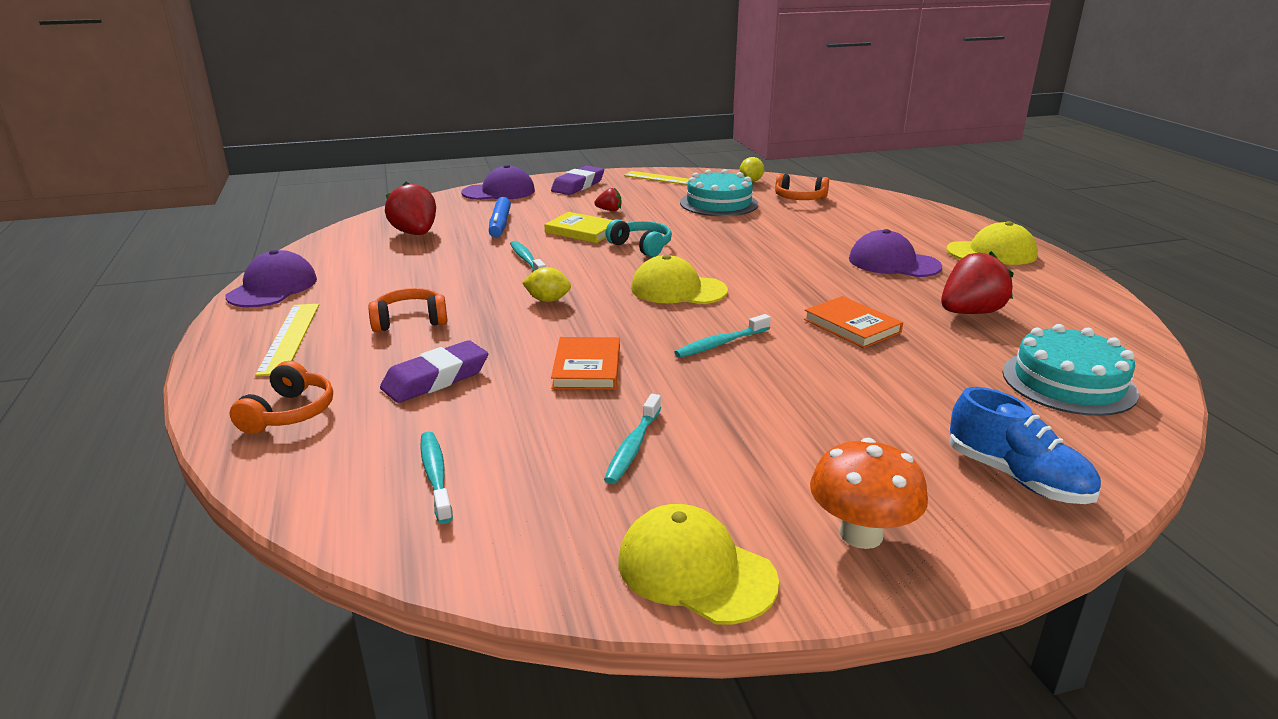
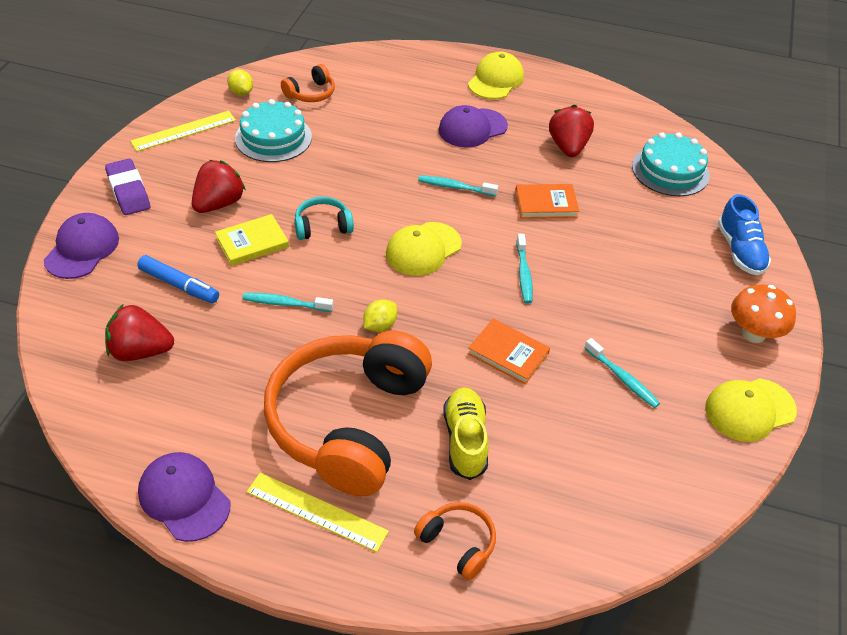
camera: 60 degrees left, 20 degrees up
(410, 321) = (348, 422): orange headphones -> orange headphones, size x2.41
(435, 475) = (597, 485): turquoise toothbrush -> turquoise toothbrush (455, 187)
(436, 379) = (465, 440): purple eraser -> yellow shoe
(609, 210) = (219, 204): red strawberry -> red strawberry, size x2.02
(1017, 477) = (740, 251): blue shoe -> blue shoe turned 90 degrees clockwise

